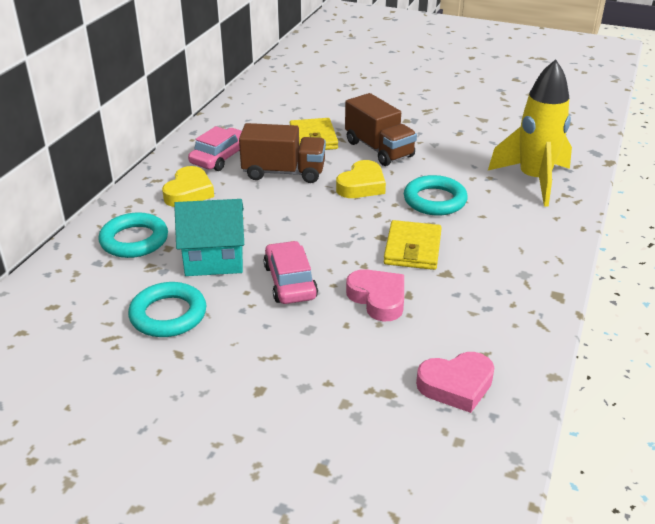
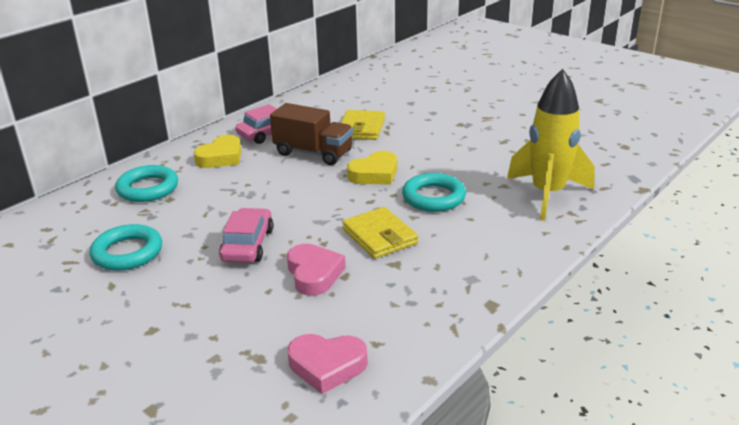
camera: 20 degrees right, 5 degrees down
(214, 259) = (199, 215): turquoise house -> none
(379, 149) = (414, 145): brown truck -> none
(412, 249) = (379, 236): yellow wallet -> yellow wallet turned 60 degrees counterclockwise

